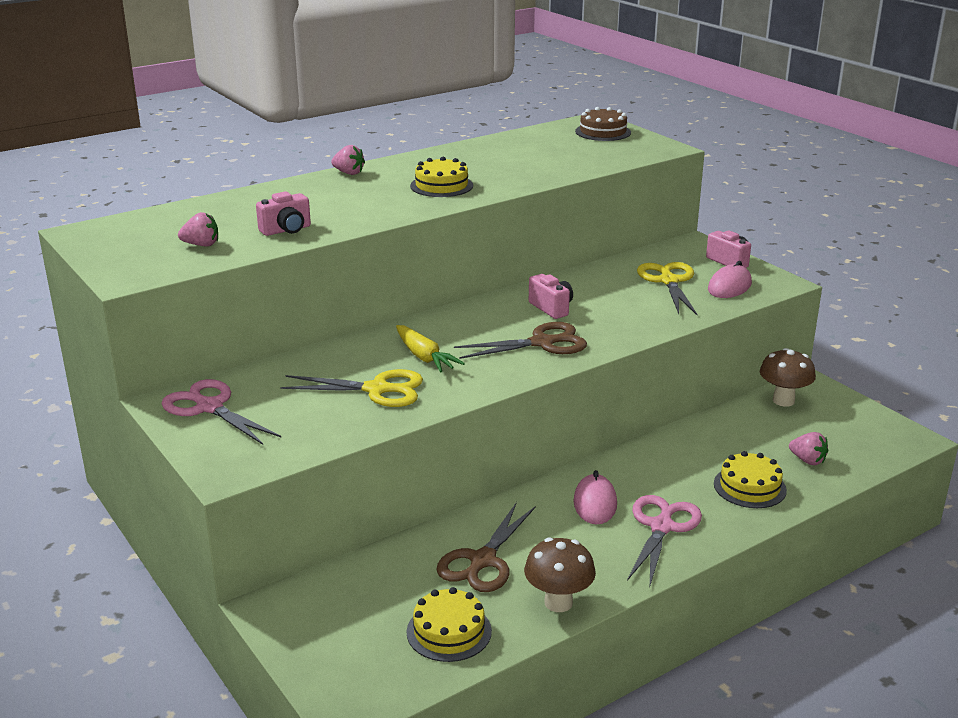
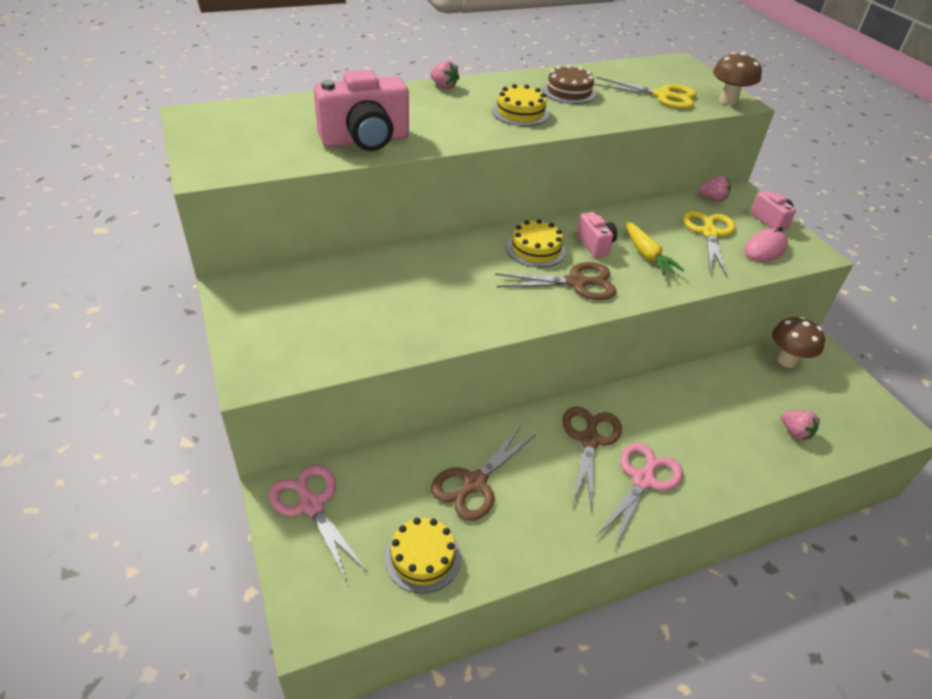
camera: 10 degrees right, 15 degrees up
(201, 245) = (285, 145): pink strawberry -> pink strawberry (713, 198)
(209, 407) = (266, 300): pink scissors -> pink scissors (312, 505)
(286, 230) = (365, 141): pink camera -> pink camera, size x1.90
(377, 389) = (414, 308): yellow scissors -> yellow scissors (662, 96)
(424, 357) = (467, 279): yellow carrot -> yellow carrot (647, 255)
(558, 602) = (528, 546): brown mushroom -> brown mushroom (728, 101)
(595, 503) = (589, 440): pink mouse -> brown scissors
(603, 132) = (684, 75): brown cake -> brown cake (569, 92)
(749, 487) = (734, 451): yellow cake -> yellow cake (536, 249)

